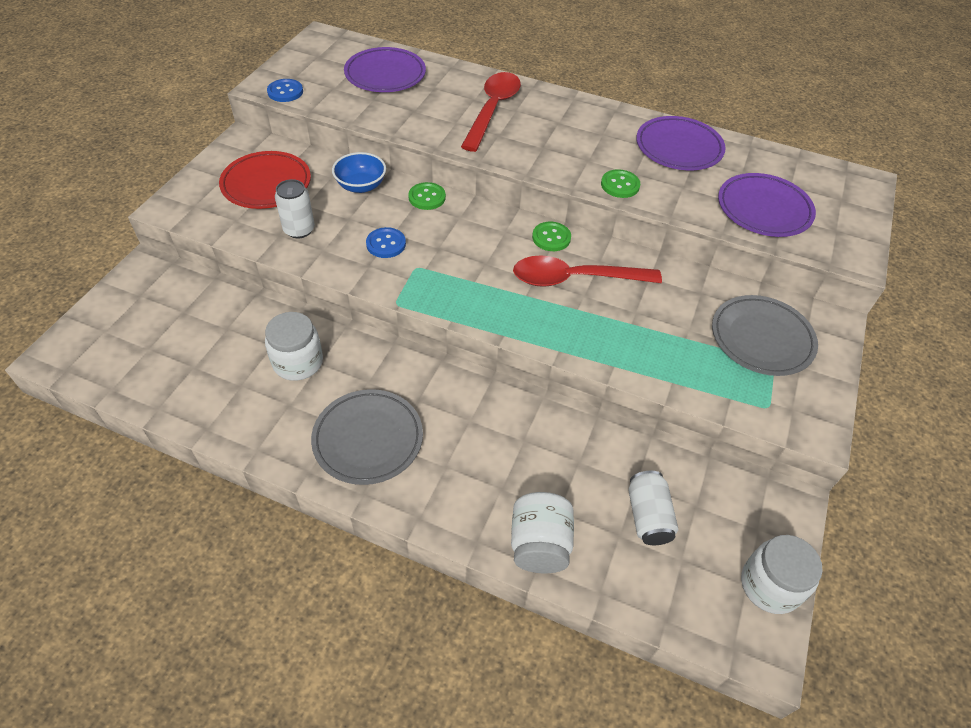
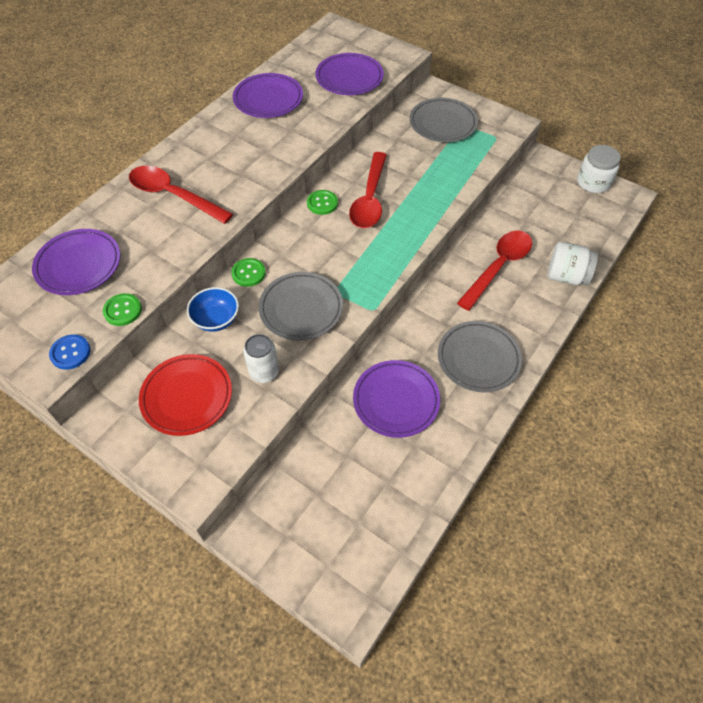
camera: 75 degrees left, 5 degrees up
(298, 362) = (396, 401): white jar -> purple plate
(386, 244) = (301, 309): blue button -> grey plate
(531, 452) = (498, 267): none -> red spoon
(620, 185) = (302, 140): green button -> green button (123, 310)
(648, 516) = (549, 221): white can -> none

